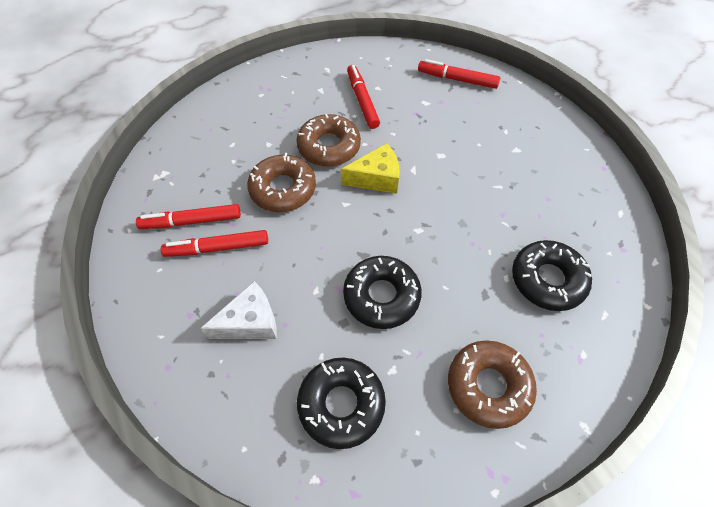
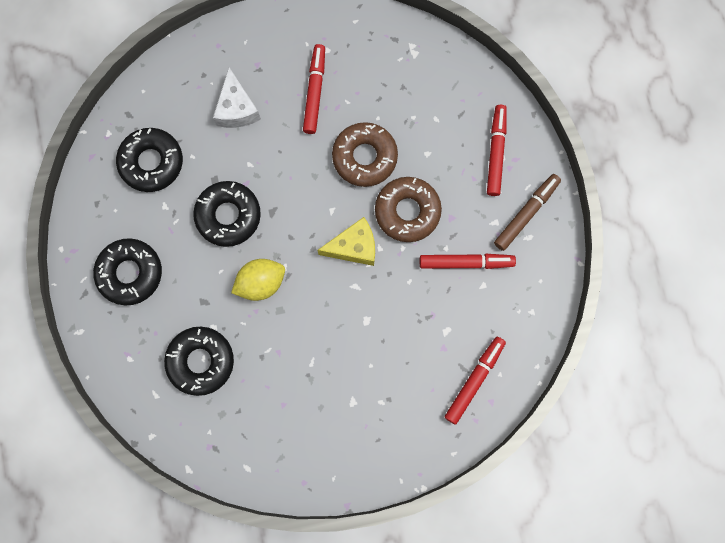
camera: 105 degrees right, 20 degrees up
(191, 221) = (349, 73): red marker -> red marker (495, 152)
(307, 73) = (526, 213): none -> brown marker
(376, 178) = (354, 247): yellow cheese -> yellow cheese turned 105 degrees counterclockwise
(442, 246) = (261, 283): none -> yellow lemon
(488, 386) = (130, 273): brown donut -> black donut

